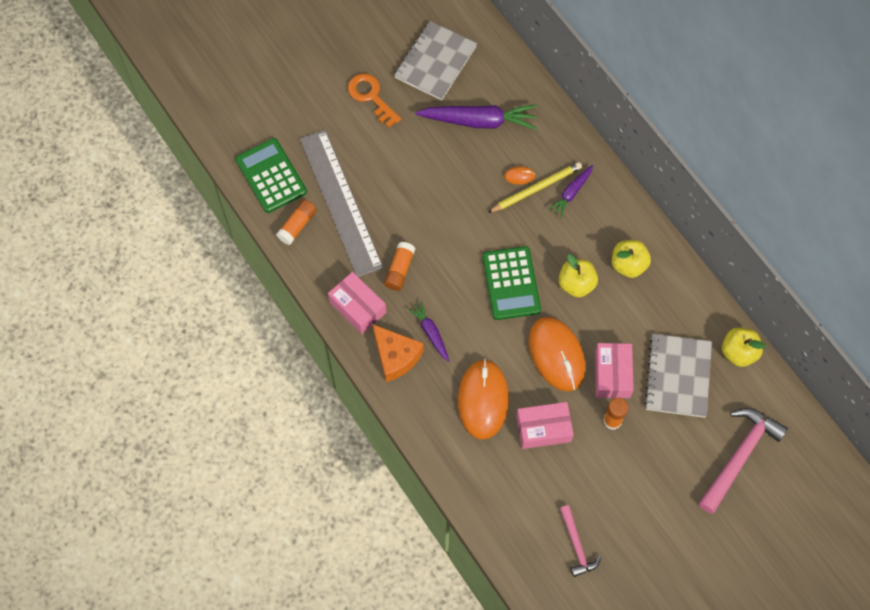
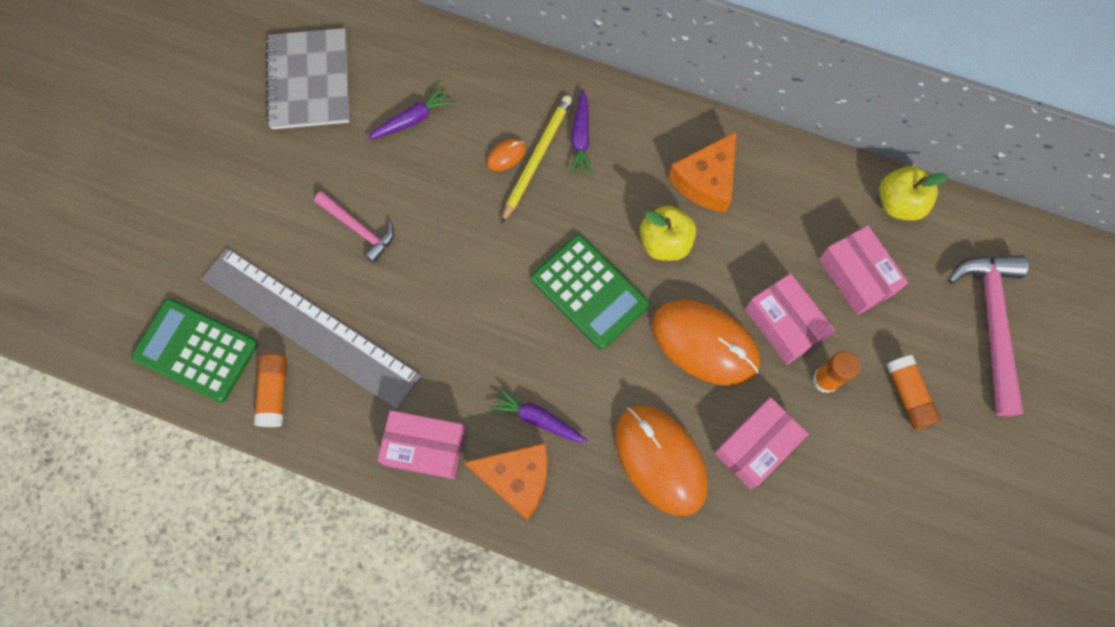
camera: 35 degrees left, 5 degrees up
(371, 97) = (258, 171): orange key -> none
(399, 270) = (444, 364): orange glue stick -> orange glue stick (908, 395)
(479, 121) = (412, 119): purple carrot -> purple carrot, size x0.54
(576, 545) = (900, 565): pink hammer -> pink hammer (358, 229)
(628, 265) = (706, 181): yellow apple -> orange cheese
(678, 376) = (856, 276): grey notebook -> pink box

